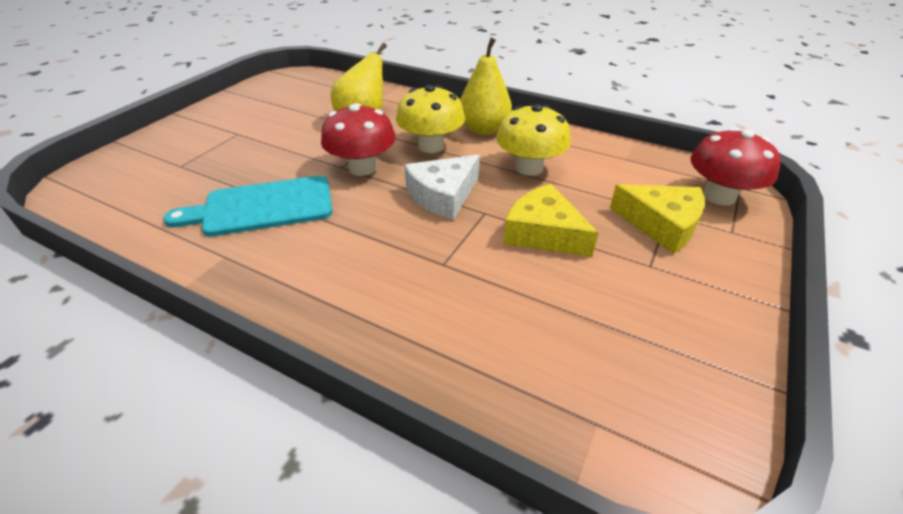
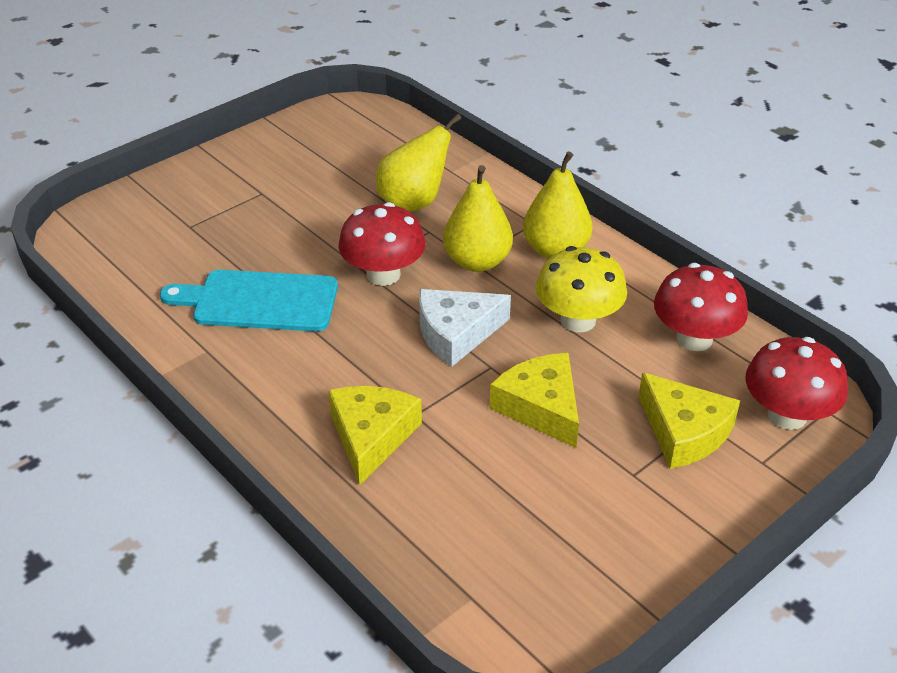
camera: 20 degrees right, 0 degrees up
(414, 292) = (371, 436): none -> yellow cheese
(431, 146) = (477, 262): yellow mushroom -> yellow pear
(617, 162) = (694, 338): none -> red mushroom

